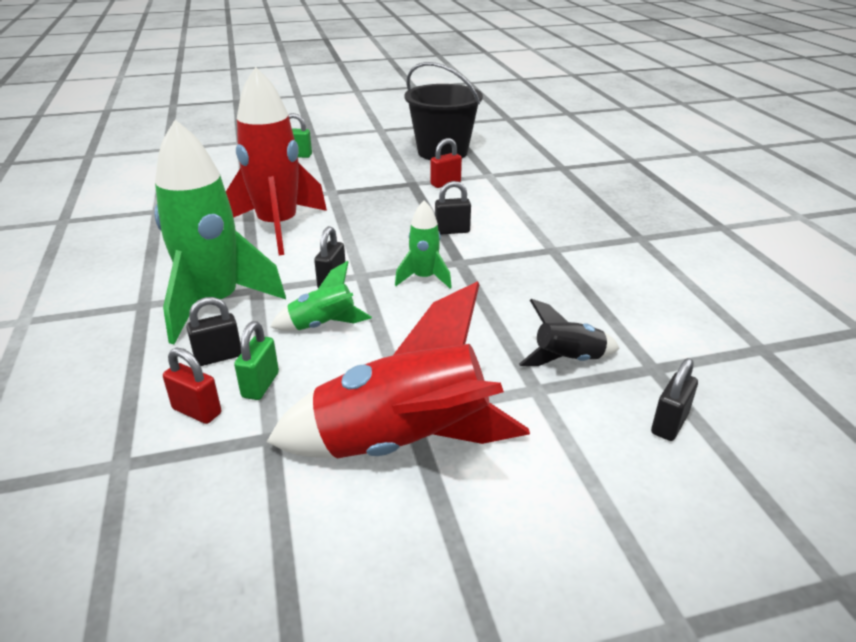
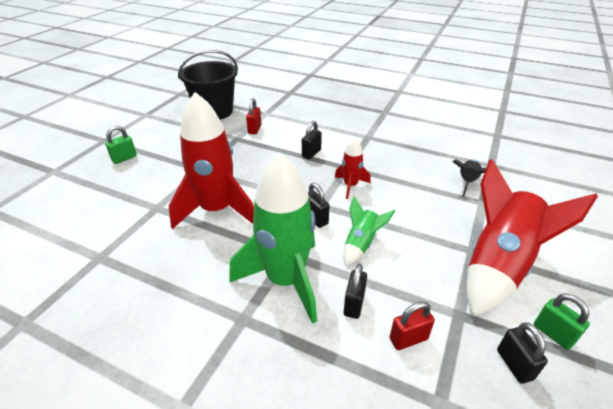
camera: 50 degrees left, 5 degrees up
(260, 385) = (402, 297): green padlock -> green padlock (553, 334)
(424, 278) = (350, 186): green rocket -> red rocket
(669, 424) = (532, 183): black padlock -> black padlock (514, 364)

